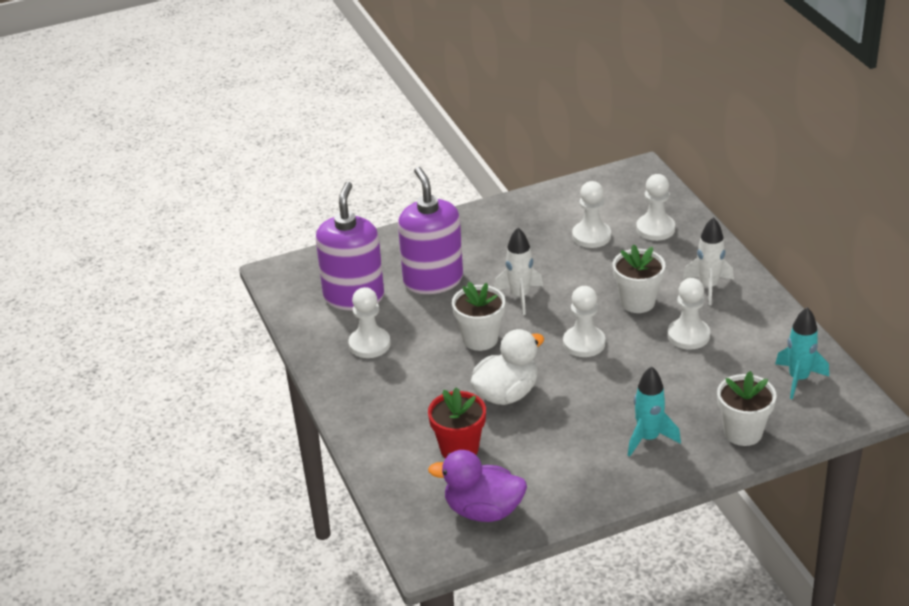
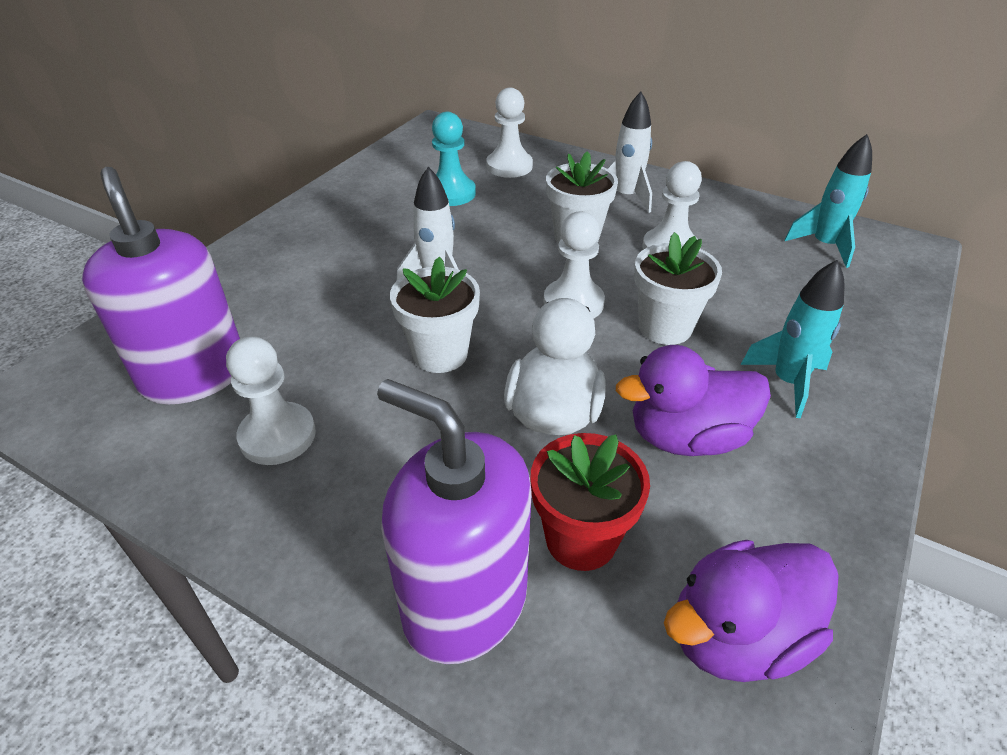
camera: 40 degrees left, 5 degrees up
(433, 280) = (301, 307): purple soap dispenser -> purple soap dispenser (465, 603)
(558, 436) = (686, 437): none -> purple duck
(591, 236) = (451, 193): white pawn -> turquoise pawn
(743, 432) = (862, 324): white flower pot -> white flower pot (665, 327)

